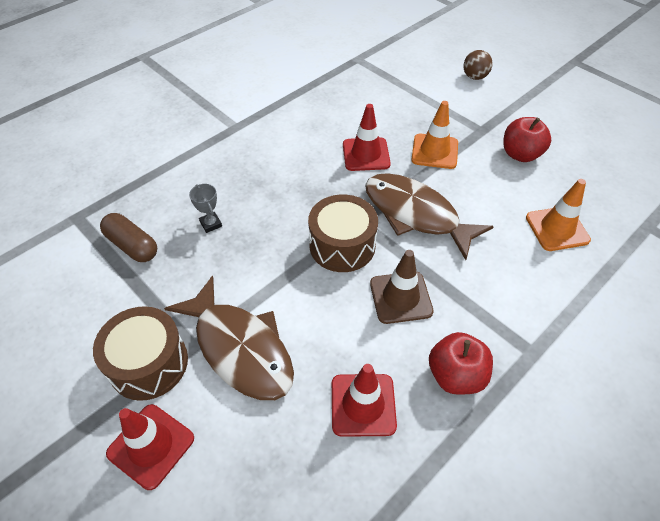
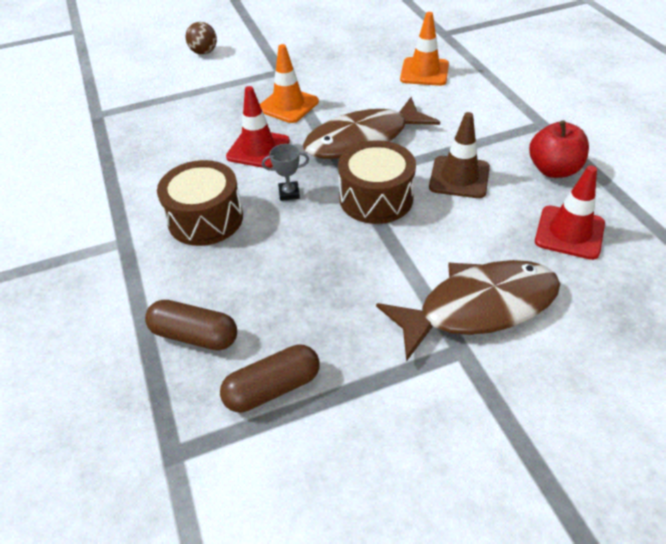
camera: 65 degrees left, 5 degrees down
(148, 363) = (472, 397): brown drum -> brown drum (205, 219)
(151, 446) = (584, 411): red traffic cone -> none
(165, 192) = (195, 335): none -> brown capsule
(211, 224) = (282, 298): grey trophy -> grey trophy (289, 193)
(520, 154) = (328, 61): red apple -> none

